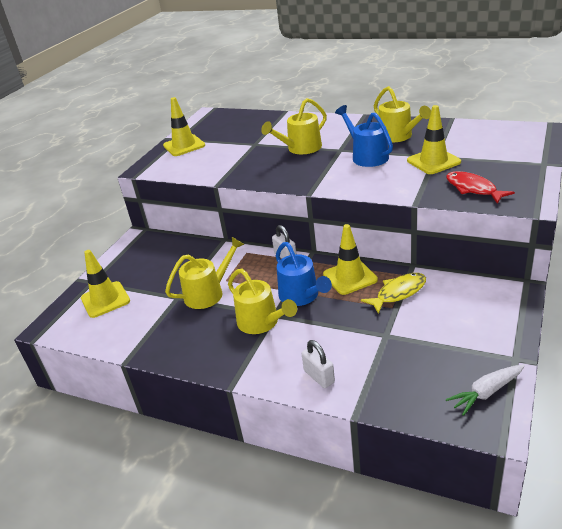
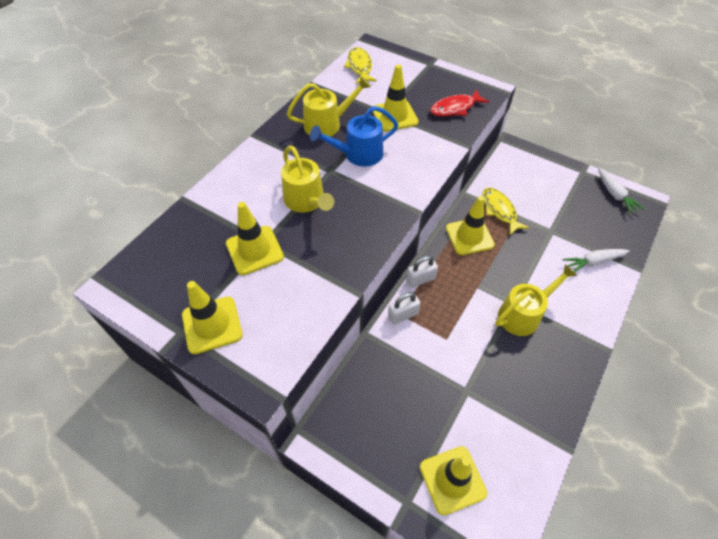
camera: 85 degrees left, 20 degrees up
(209, 293) = (466, 357): yellow watering can -> none
(246, 143) = (254, 250): none -> yellow traffic cone
(302, 296) = (490, 276): blue watering can -> none
(319, 377) = (597, 283): white padlock -> white padlock (403, 315)
(350, 372) = (593, 262): none -> white carrot
(499, 132) = (359, 67): none -> yellow fish

